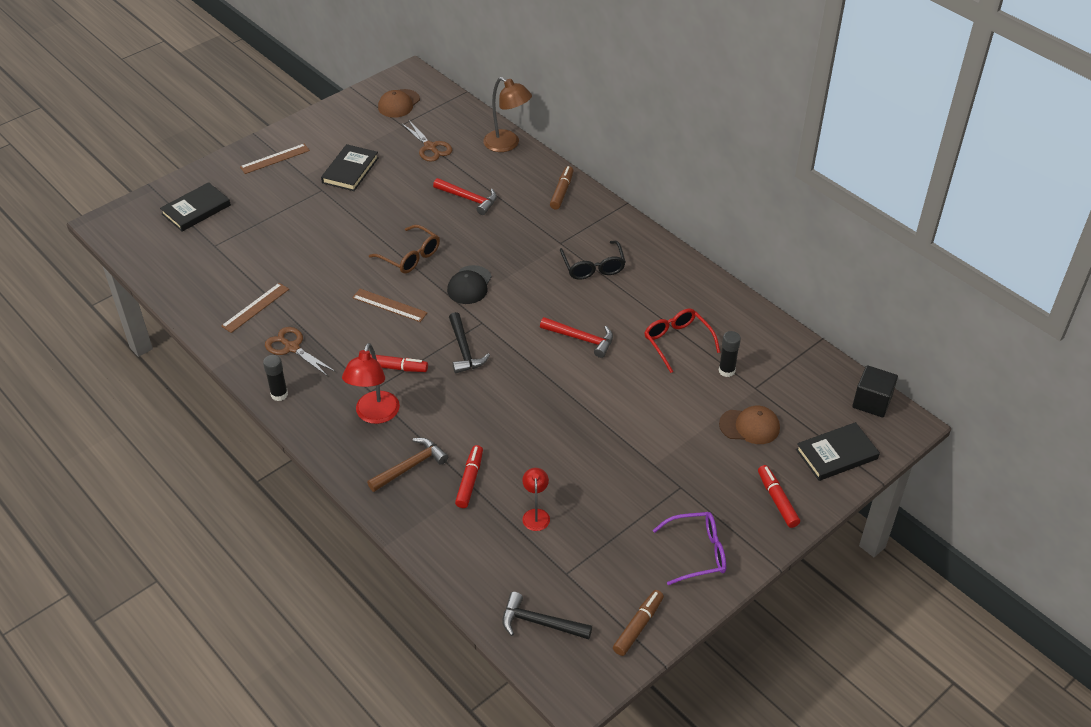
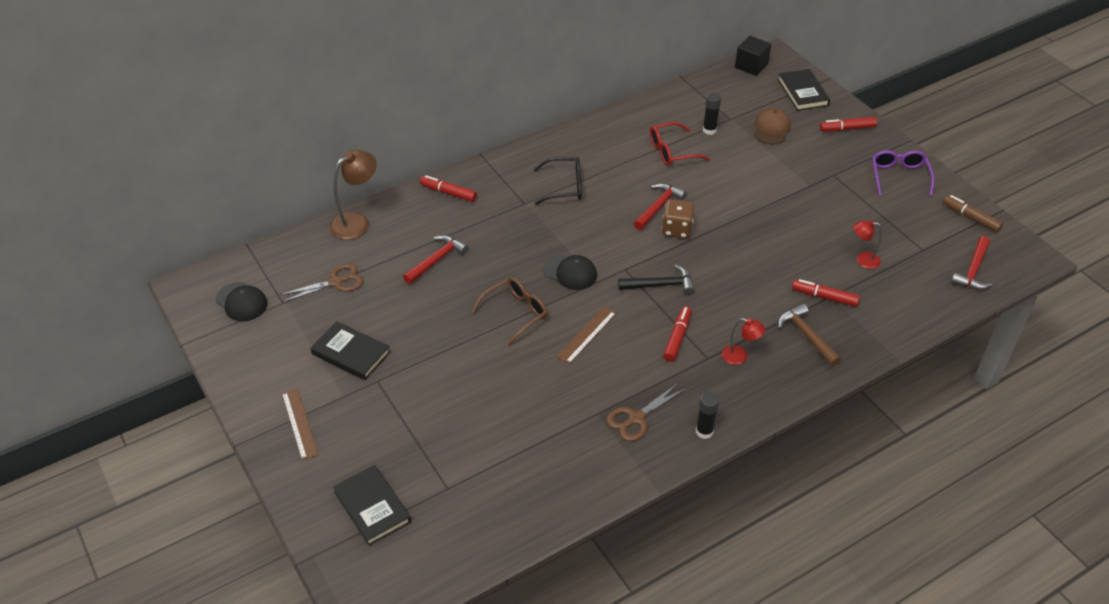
camera: 80 degrees left, 0 degrees up
(255, 307) = (566, 449): brown ruler -> none
(374, 415) = (740, 357): red lamp -> red lamp, size x0.59
(399, 104) = (241, 302): brown cap -> black cap
(540, 623) = (973, 270): black hammer -> red hammer
(549, 356) = (677, 229): none -> brown dice
(562, 192) = (448, 193): brown marker -> red marker

